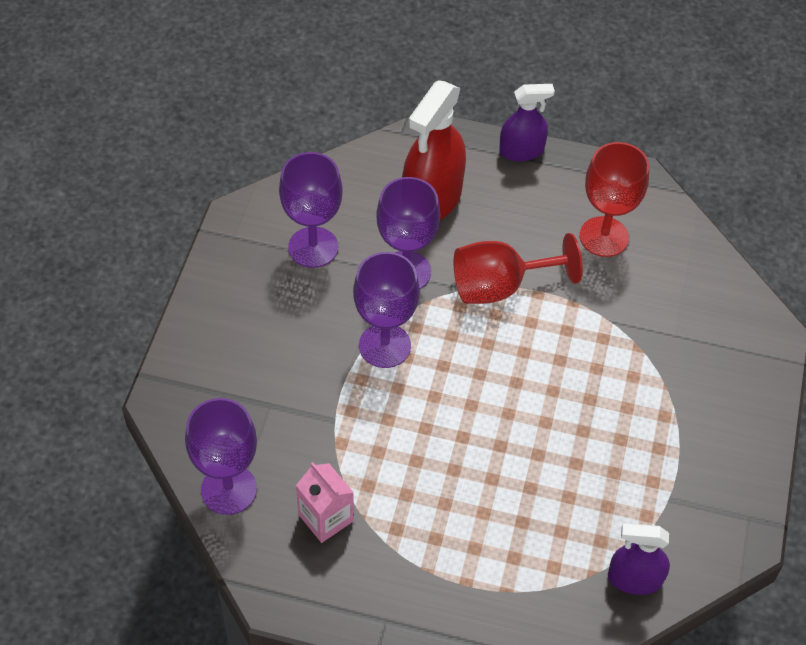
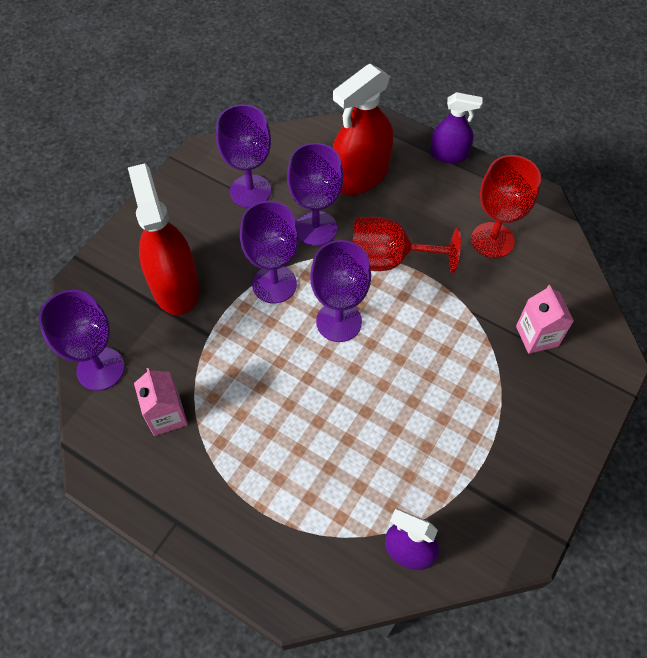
camera: 20 degrees right, 5 degrees up
(273, 377) = (175, 286): none -> red spray bottle
(472, 368) = (339, 322): none -> purple goblet
(686, 328) = (537, 336): none -> pink carton

